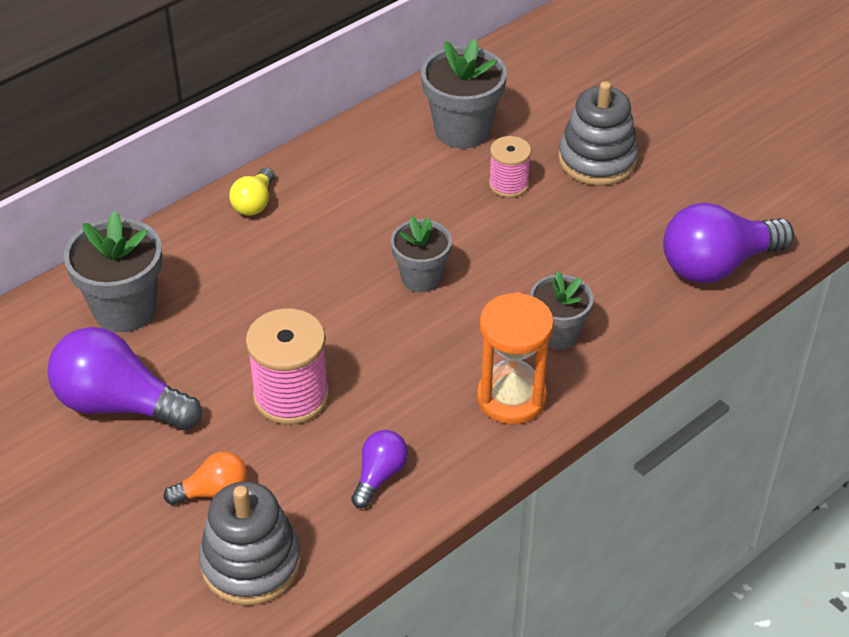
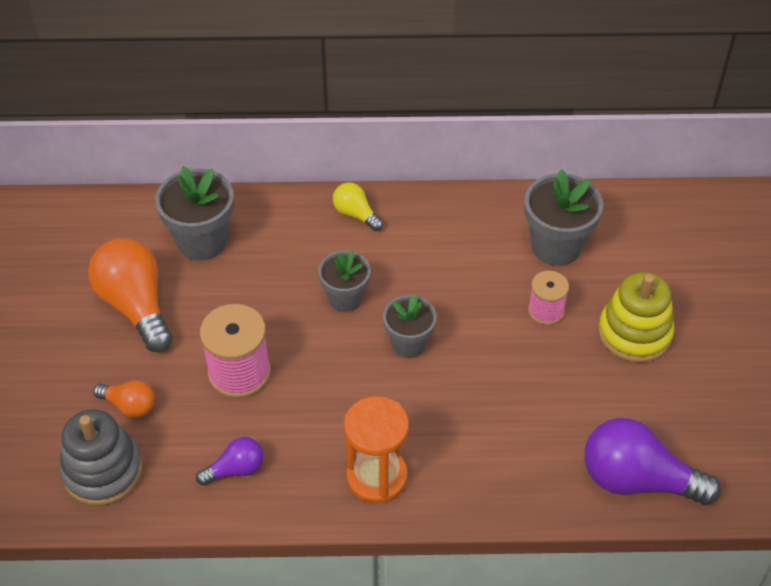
camera: 40 degrees right, 5 degrees up
(119, 404) = (136, 306): purple light bulb -> orange light bulb
(254, 203) = (356, 214): yellow light bulb -> yellow light bulb turned 75 degrees clockwise
(557, 334) = (459, 452): grey flower pot -> grey flower pot (345, 298)
(597, 160) = (634, 333): grey stacking toy -> yellow stacking toy

